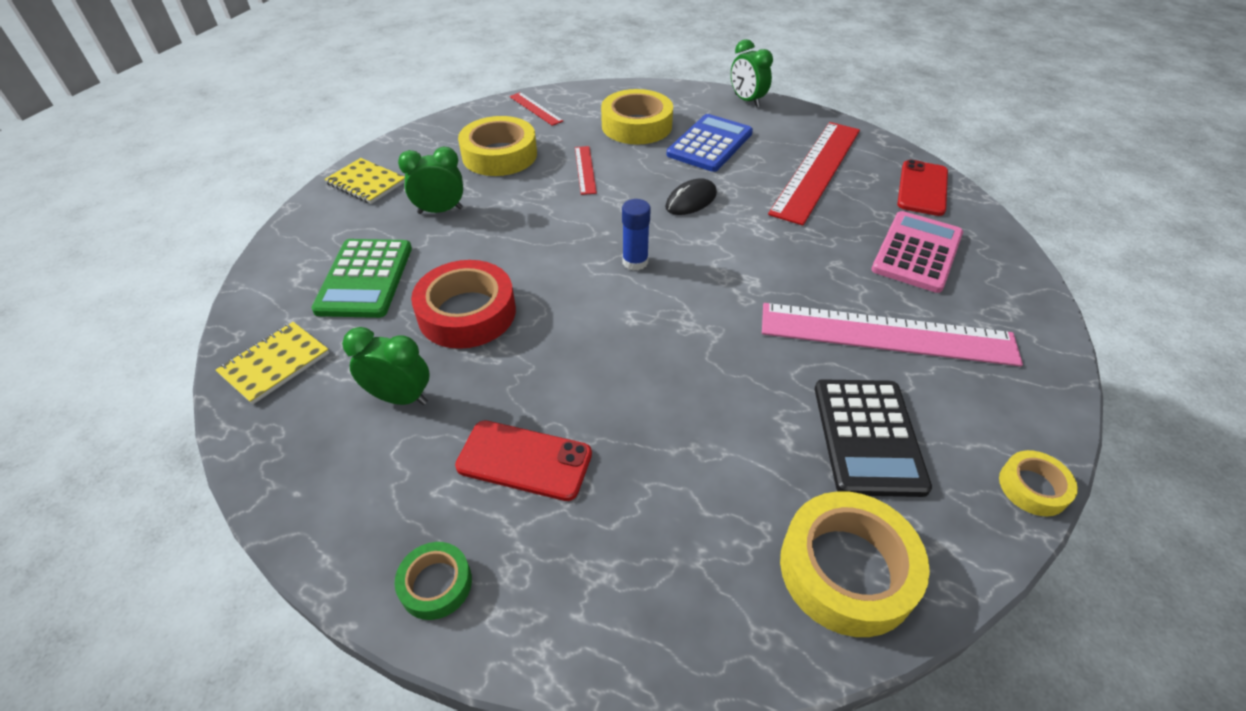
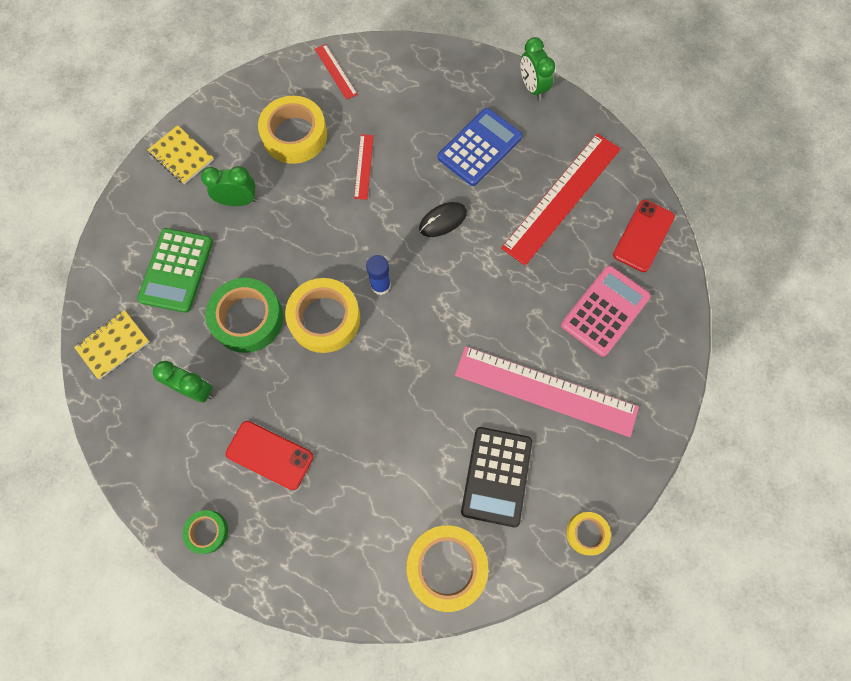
camera: 10 degrees right, 25 degrees up
(467, 313) = (247, 318): red tape -> green tape
(636, 125) = (421, 111): yellow tape -> yellow tape (324, 318)

